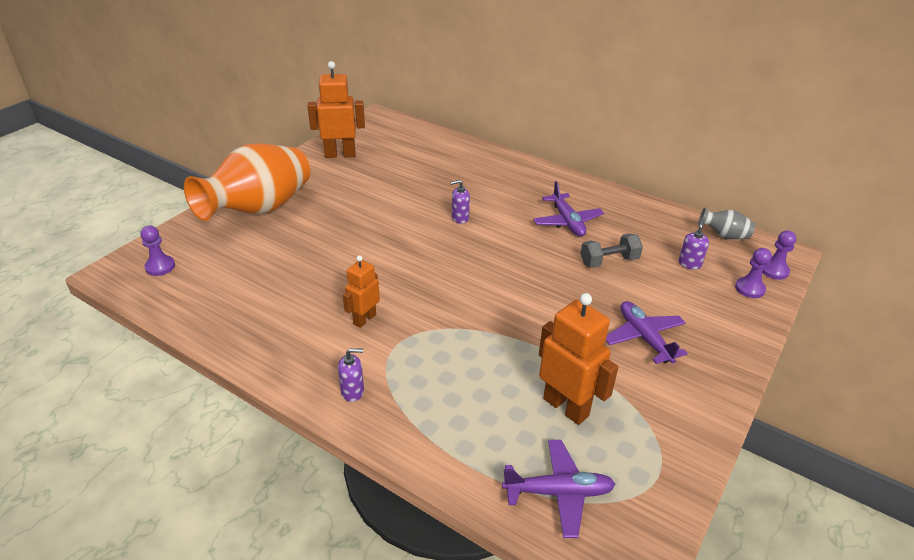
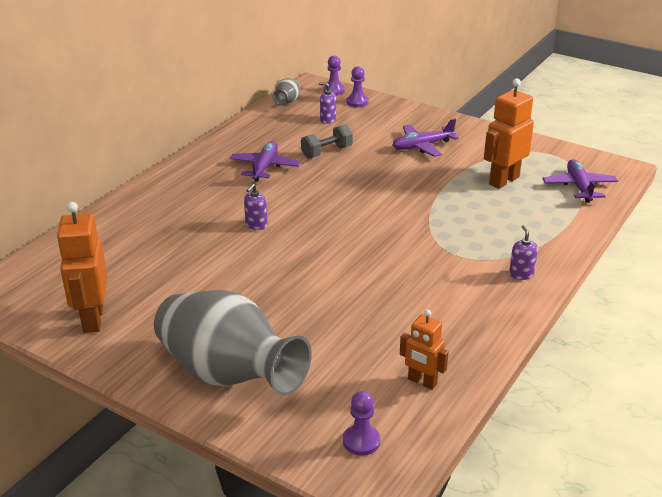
camera: 90 degrees left, 5 degrees down
(259, 209) = (228, 375): orange vase -> grey vase
(364, 319) = (428, 275): orange robot -> orange robot (422, 382)
(460, 218) = (256, 225): purple soap dispenser -> purple soap dispenser turned 45 degrees clockwise
(567, 222) = (265, 167): purple plane -> purple plane turned 60 degrees counterclockwise
(609, 261) = (327, 152): grey dumbbell -> grey dumbbell turned 75 degrees clockwise

